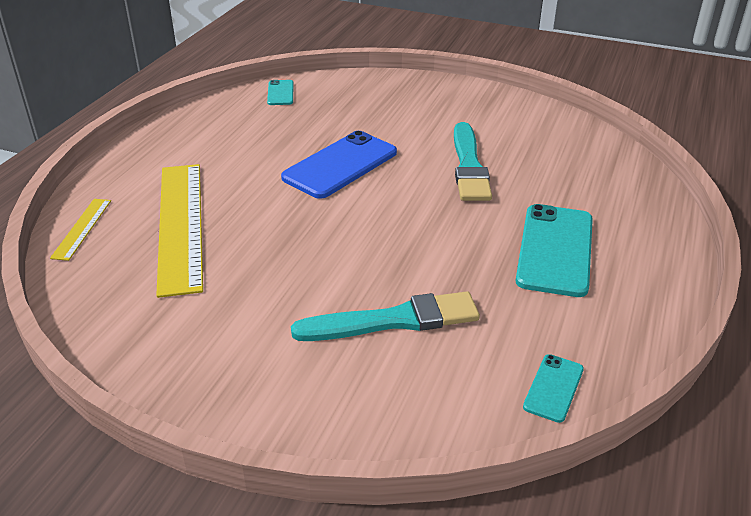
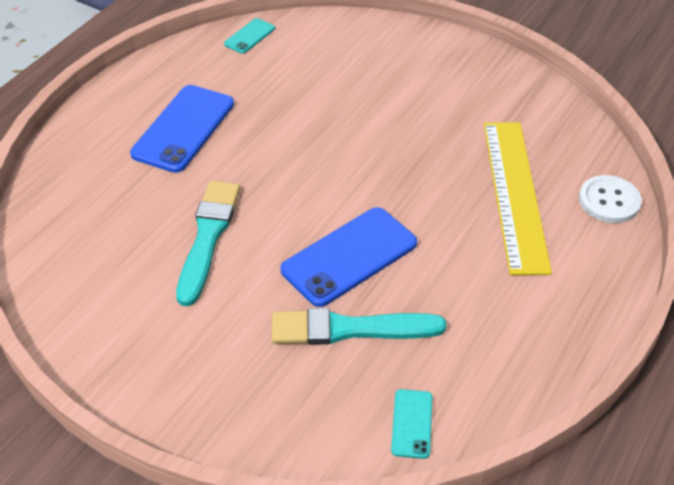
camera: 170 degrees left, 10 degrees up
(82, 228) = (609, 201): yellow ruler -> white button
(393, 320) = (338, 87): turquoise brush -> turquoise brush (350, 329)
(555, 250) = (184, 129): turquoise phone -> blue phone

